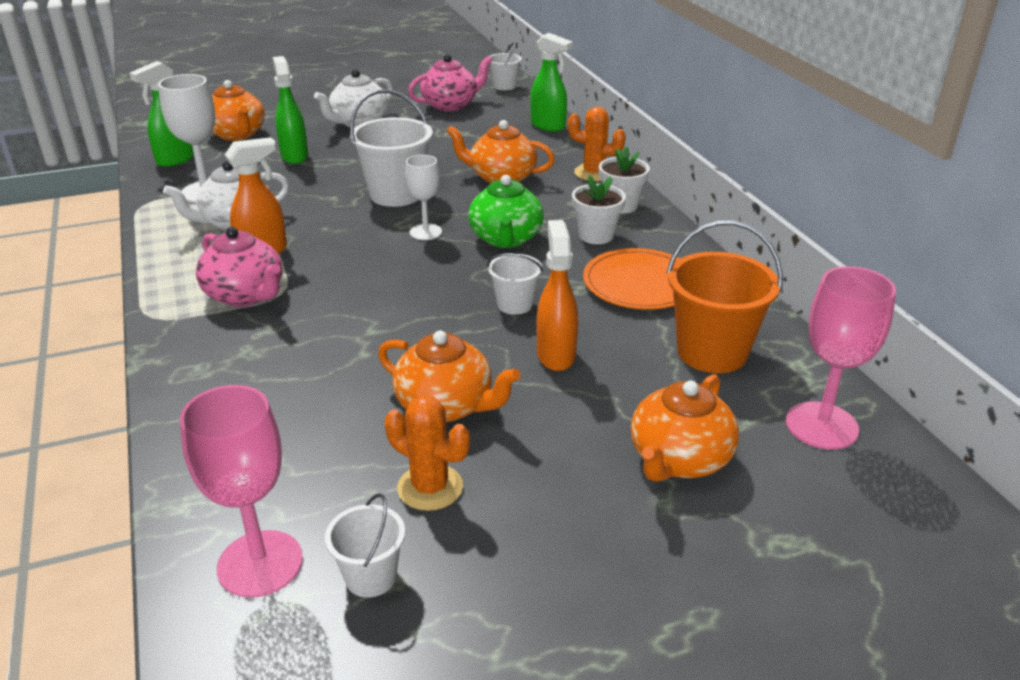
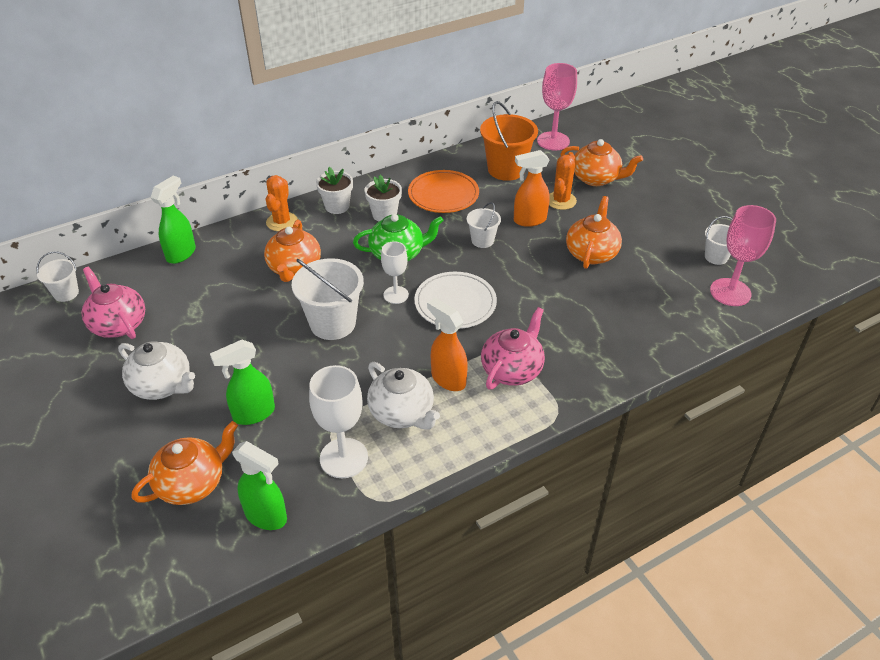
camera: 100 degrees left, 10 degrees up
(389, 269) = (455, 303): none -> white plate
(430, 487) = (654, 249): orange cactus -> orange cactus (561, 201)

